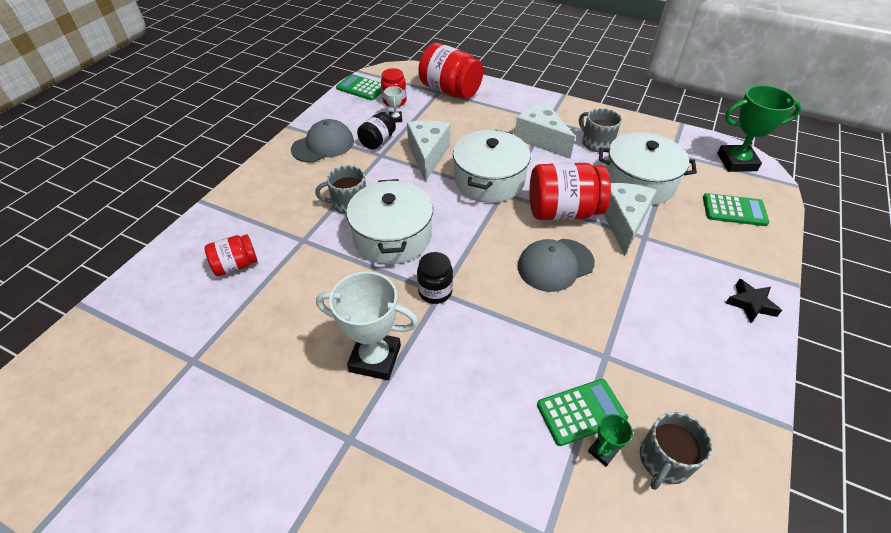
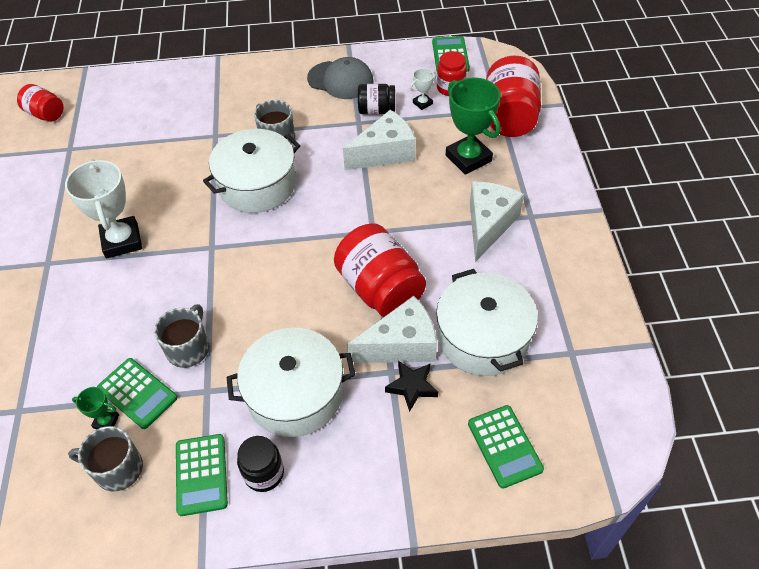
camera: 60 degrees right, 5 degrees up
(236, 265) = (164, 116): red jar -> red jar (45, 114)
(435, 291) = (210, 243): black jar -> black jar (264, 473)
(489, 180) = (384, 213): white pot -> white pot (295, 394)
(555, 265) = (298, 312): grey cap -> none
(596, 143) = (525, 274): grey mug -> grey mug (188, 348)
(695, 393) = (201, 474): none -> green calculator
(736, 162) = (611, 426): green trophy -> green trophy (468, 158)
(750, 303) = (350, 497): black star -> black star (412, 387)

